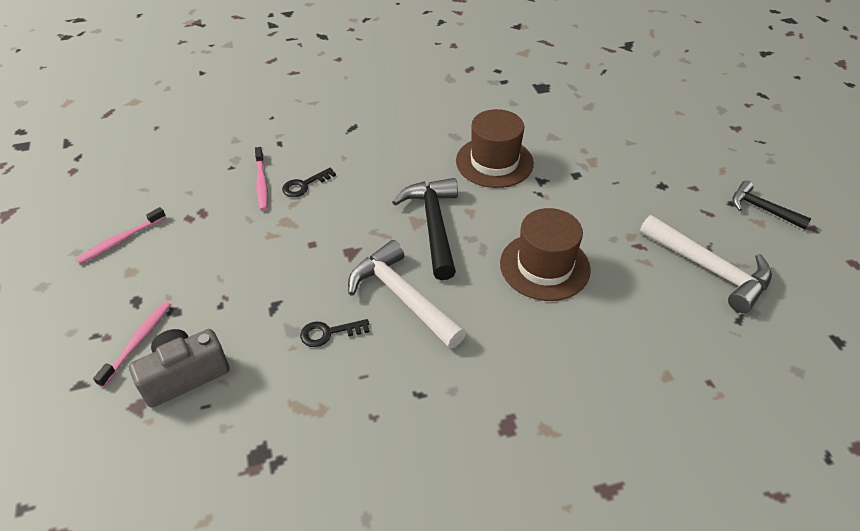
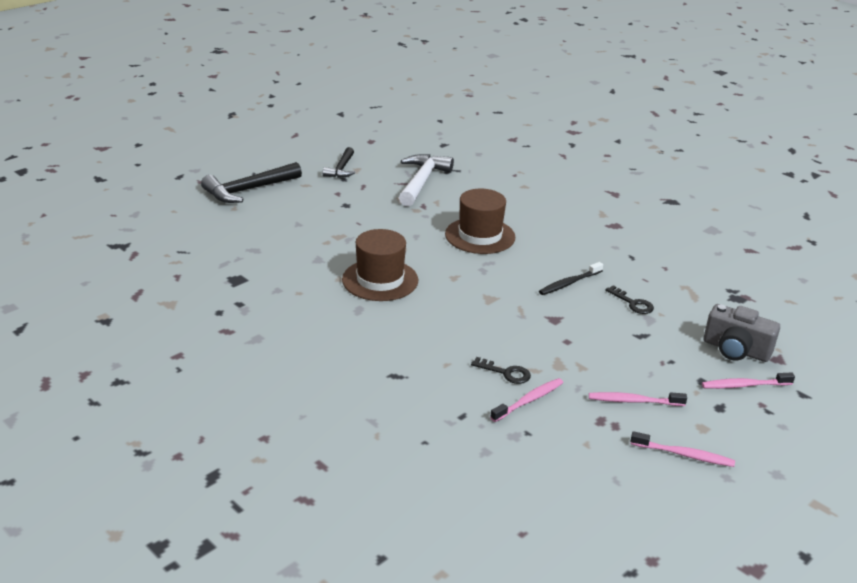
camera: 120 degrees left, 15 degrees down
(201, 245) = (634, 401): none -> pink toothbrush
(402, 297) = (569, 283): white hammer -> black toothbrush
(433, 225) = (486, 289): black hammer -> black hammer (248, 190)

